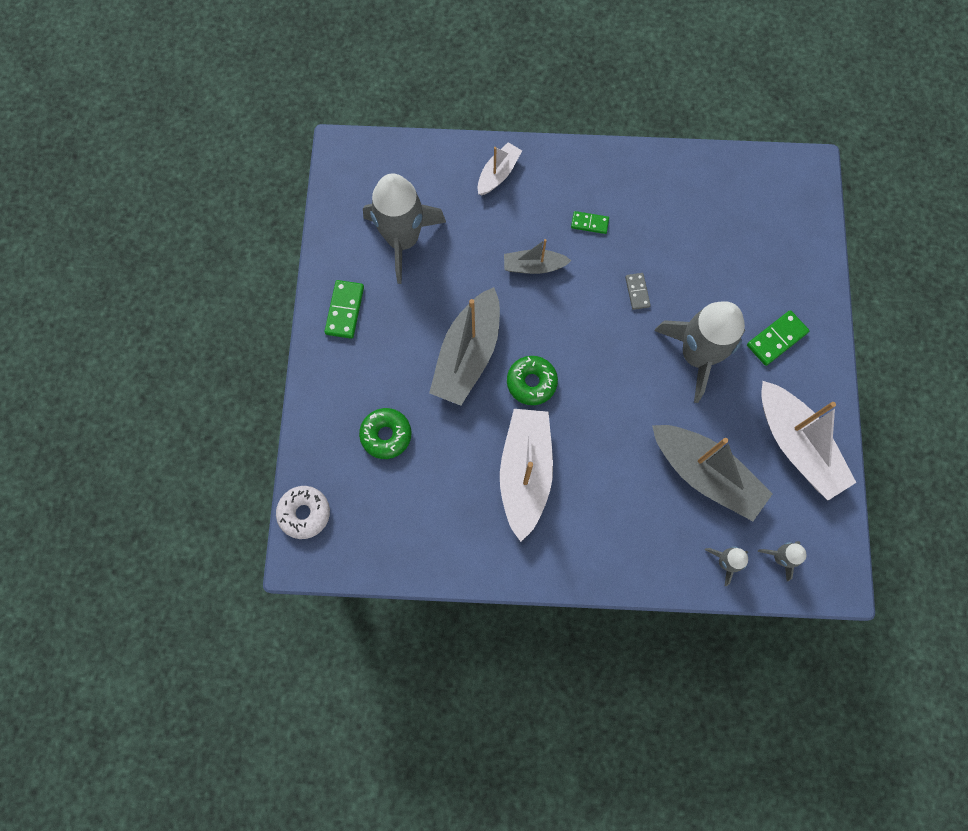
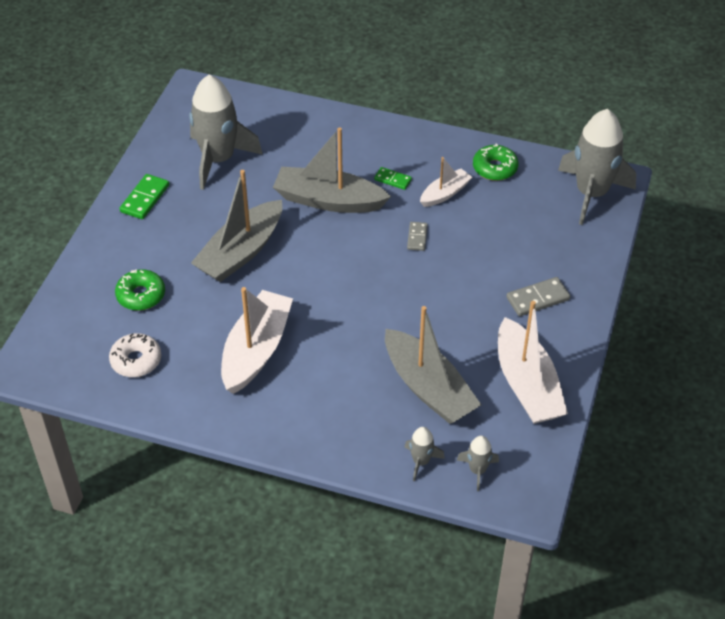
camera: 15 degrees right, 25 degrees down
(304, 513) = (41, 337): white donut -> white donut (136, 360)
(498, 174) = (324, 129): white boat -> white boat (445, 193)
(531, 382) = (291, 284): green donut -> green donut (495, 168)
(534, 266) = (328, 200): grey boat -> grey boat, size x1.83
(696, 355) = (455, 295): grey rocket -> grey rocket (591, 193)
(776, 339) = (538, 299): green domino -> grey domino

